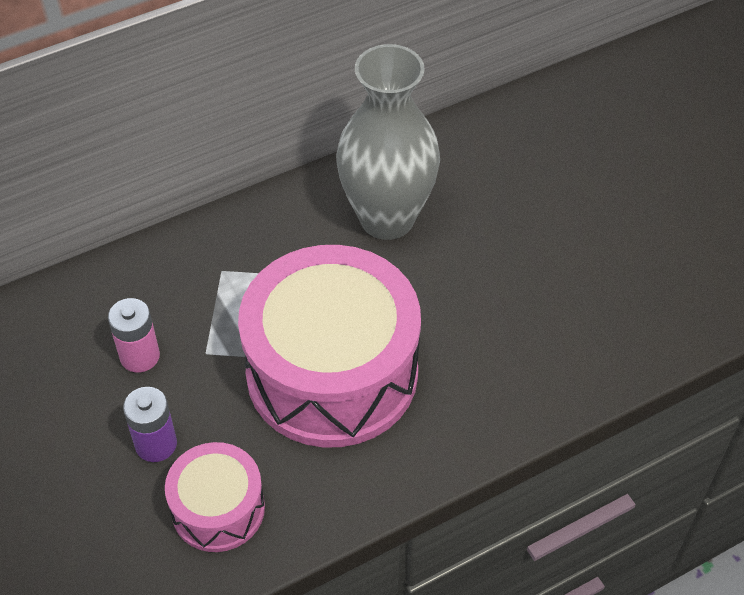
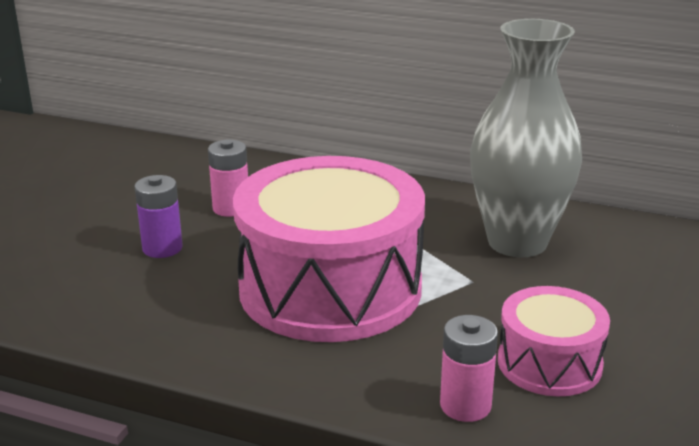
camera: 50 degrees right, 25 degrees down
(218, 509) = (133, 299): pink drum -> pink drum (549, 363)
(535, 395) = (465, 405): none -> pink battery

